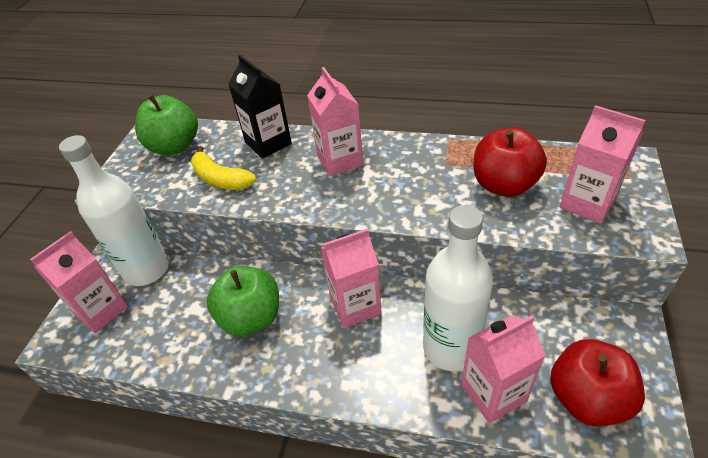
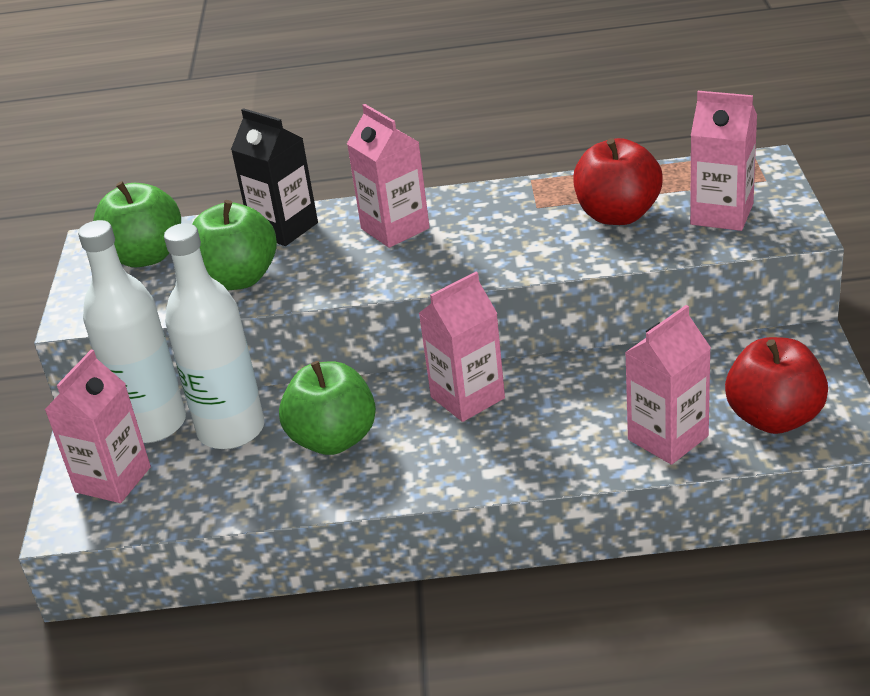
camera: 15 degrees left, 10 degrees down
(220, 179) = (238, 279): yellow banana -> green apple
(450, 348) = (604, 410): white bottle -> white bottle (231, 430)

